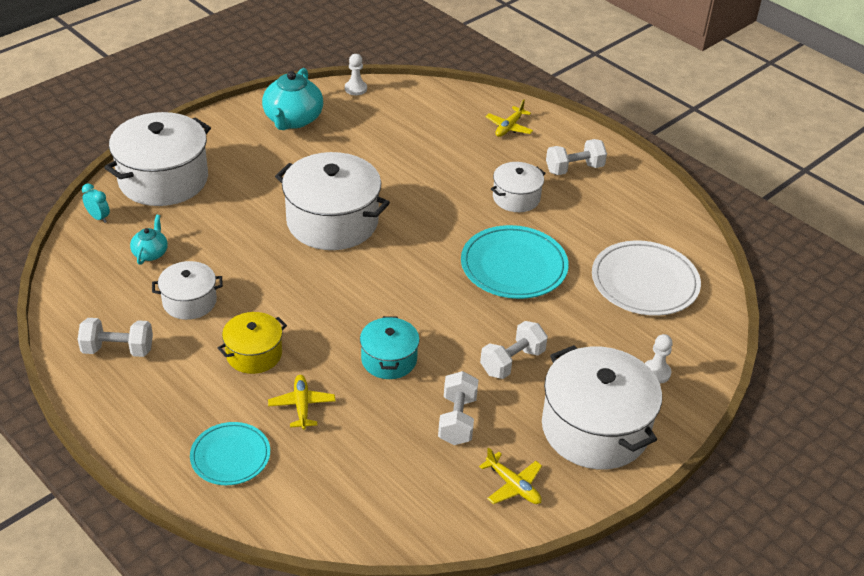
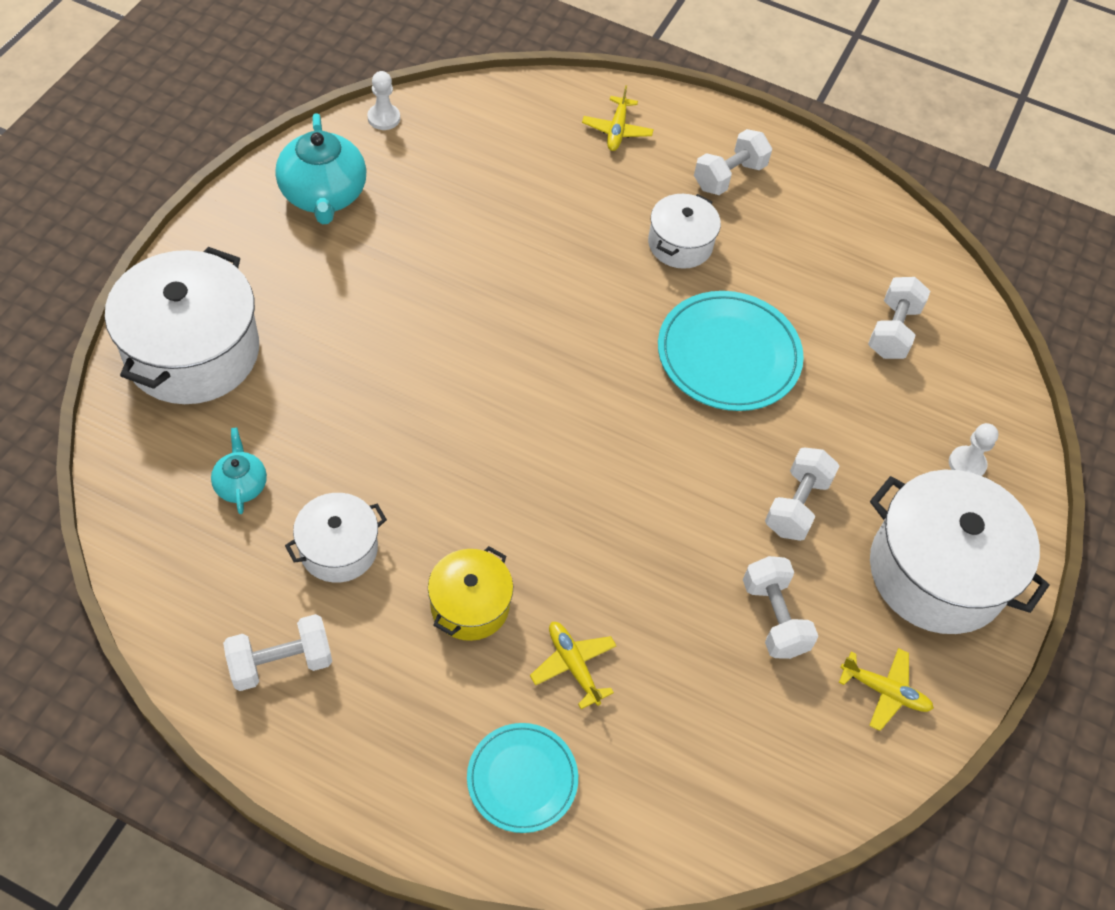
camera: 25 degrees left, 15 degrees up
(98, 217) = (132, 446): turquoise clock -> none
(332, 221) = (464, 353): white pot -> none
(389, 359) = (646, 554): turquoise pot -> none
(644, 282) = (892, 331): white plate -> white dumbbell

